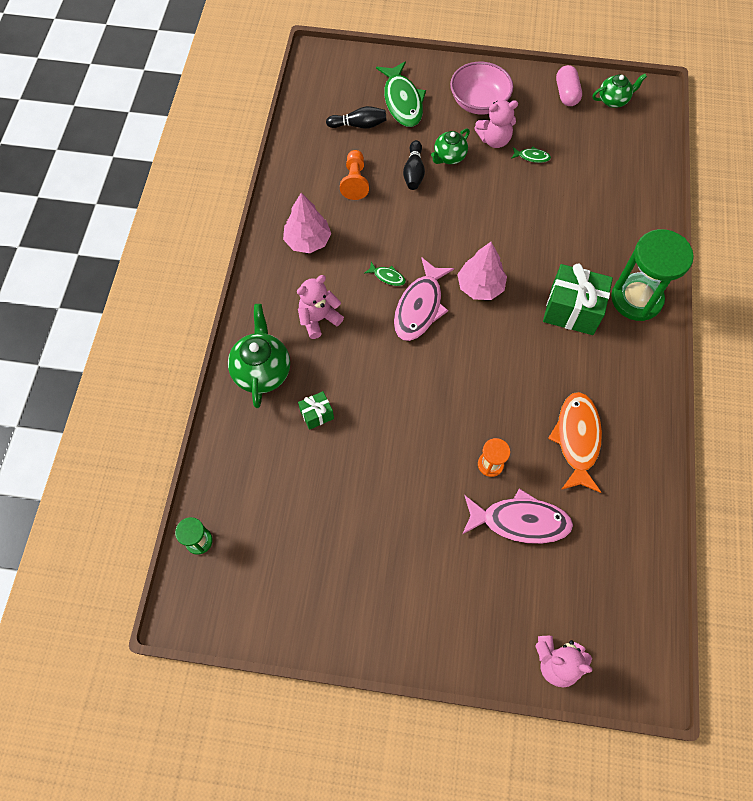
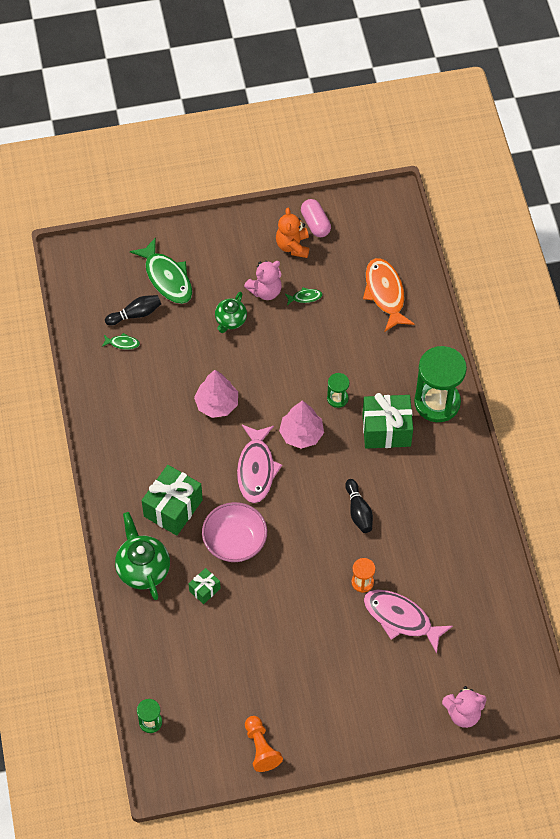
camera: 20 degrees left, 5 degrees down
(307, 241) = (134, 441): pink tree -> pink tree (217, 404)
(319, 319) = (173, 508): pink teddy bear -> green gift
(355, 181) = (154, 371): orange pawn -> orange pawn (261, 748)
(387, 277) = (218, 451): green fish -> green fish (122, 343)
(414, 172) = (204, 345): black bowling pin -> black bowling pin (358, 511)
(478, 102) = (238, 257): pink bowl -> pink bowl (235, 541)
(520, 521) = (401, 618): pink fish -> pink fish turned 135 degrees counterclockwise
(531, 263) = (337, 398): none -> green hourglass
(536, 107) = (293, 246): none -> orange teddy bear
(577, 439) = (425, 538): orange fish -> orange fish (385, 293)
(613, 100) = (360, 217): green teapot -> none

